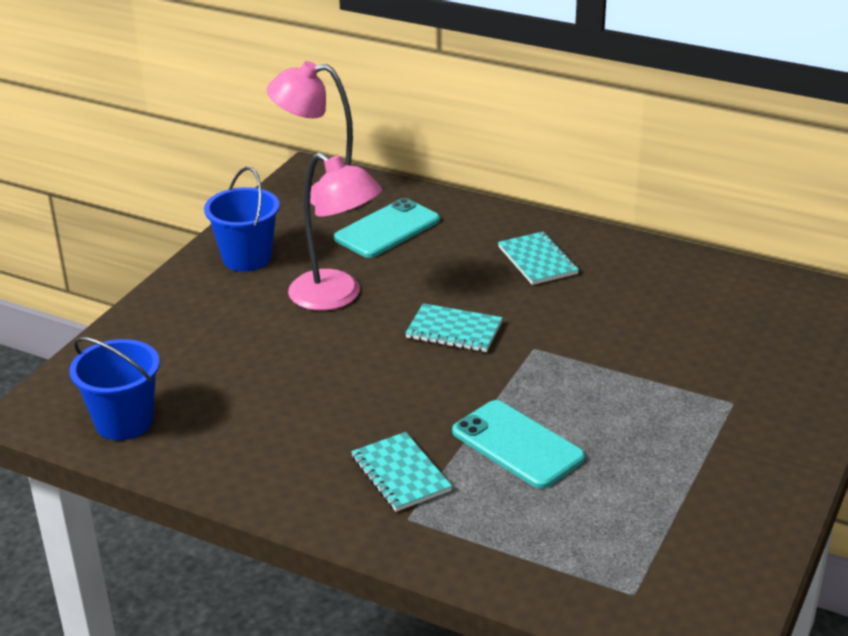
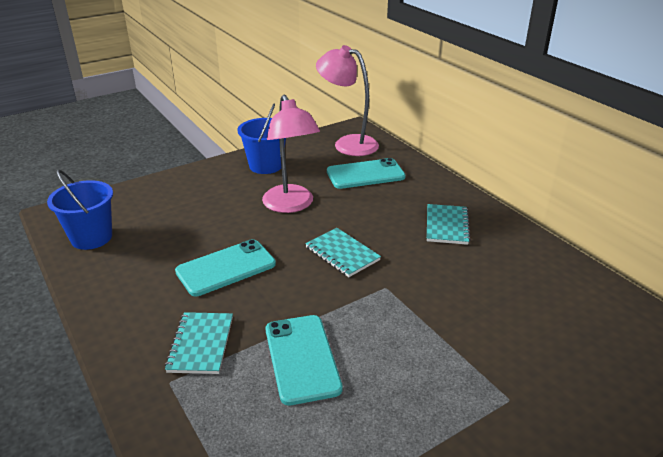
camera: 30 degrees right, 0 degrees up
(339, 393) = (226, 268): none -> turquoise phone

